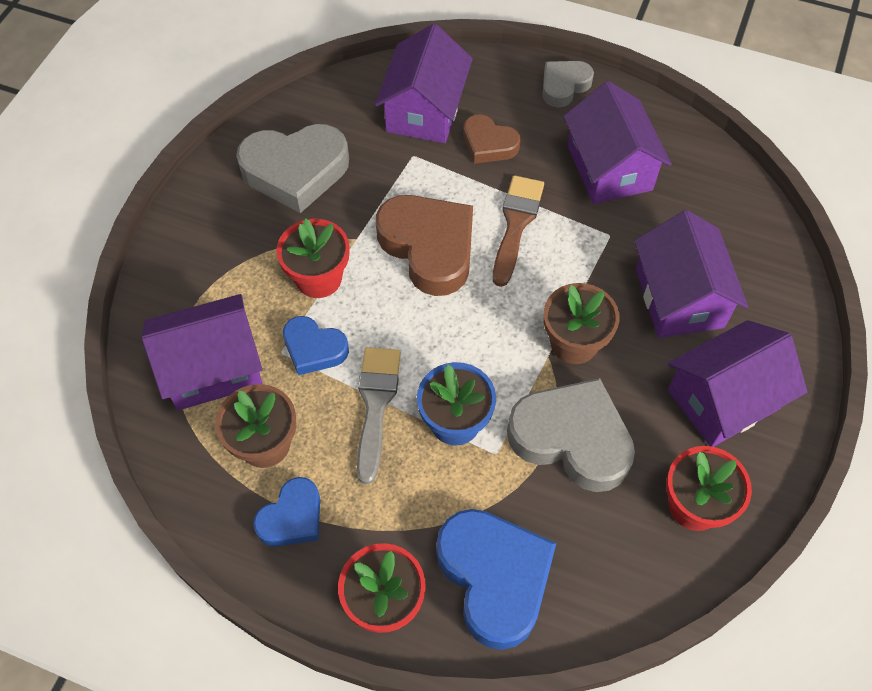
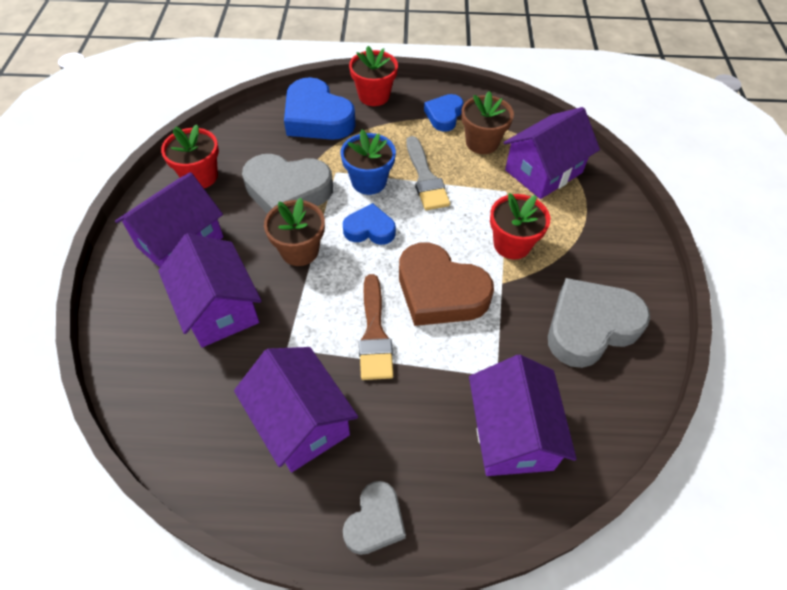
camera: 160 degrees right, 5 degrees down
(314, 349) = (485, 198): blue heart -> blue heart (369, 229)
(488, 144) = (430, 412): brown heart -> none

